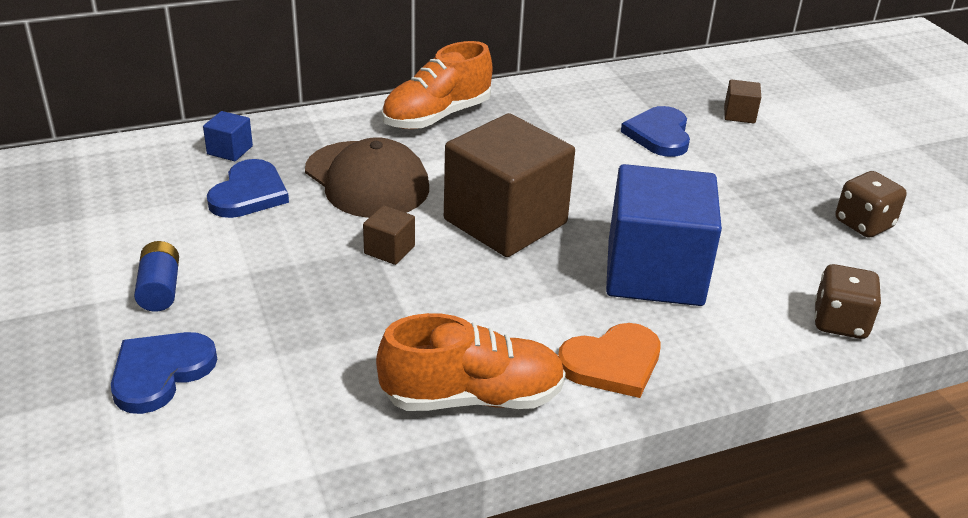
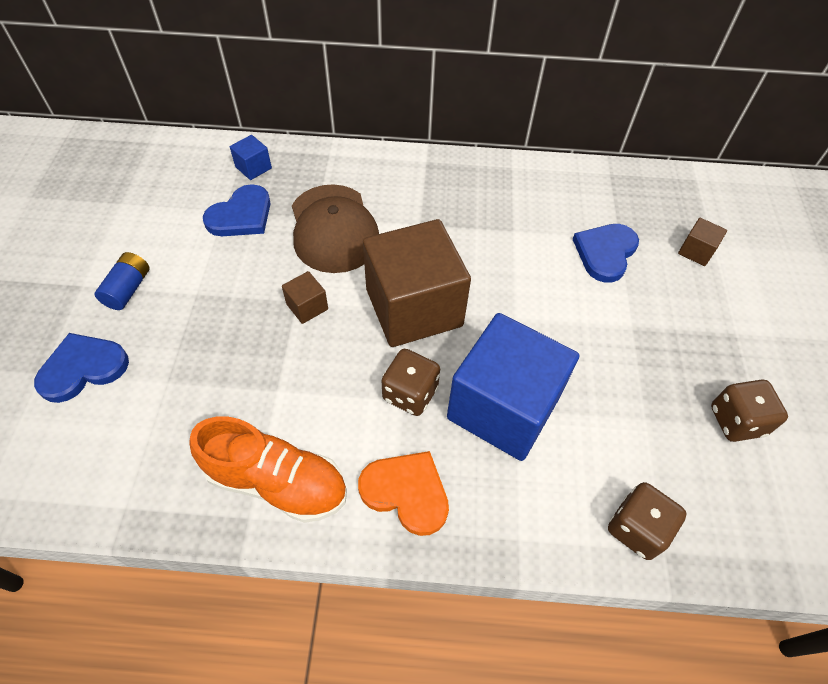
camera: 25 degrees right, 20 degrees up
(437, 116) = (427, 177): orange shoe -> none
(555, 288) = (410, 393): none -> brown dice
(612, 363) = (406, 492): orange heart -> orange heart turned 150 degrees counterclockwise

